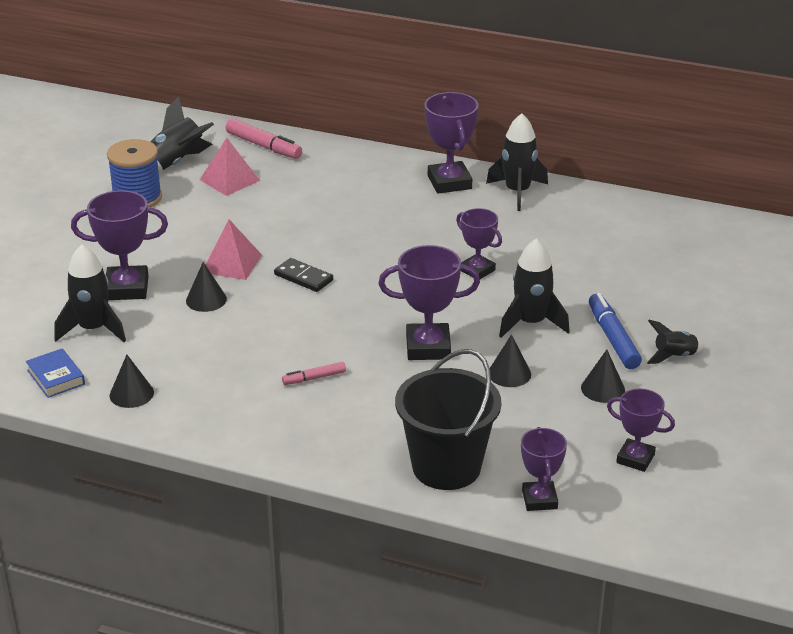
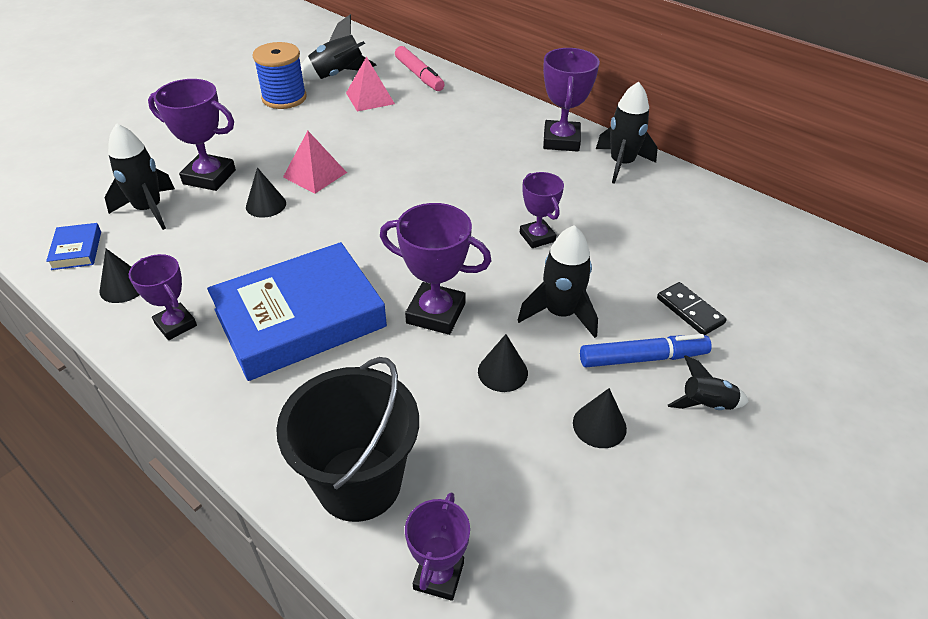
camera: 20 degrees right, 10 degrees up
(303, 277) = (367, 204): black domino -> black domino (689, 311)
(314, 378) = (300, 318): pink marker -> blue book
(613, 338) = (642, 358): blue marker -> blue marker turned 75 degrees clockwise
(635, 459) = (592, 549): purple trophy -> purple trophy (176, 324)

